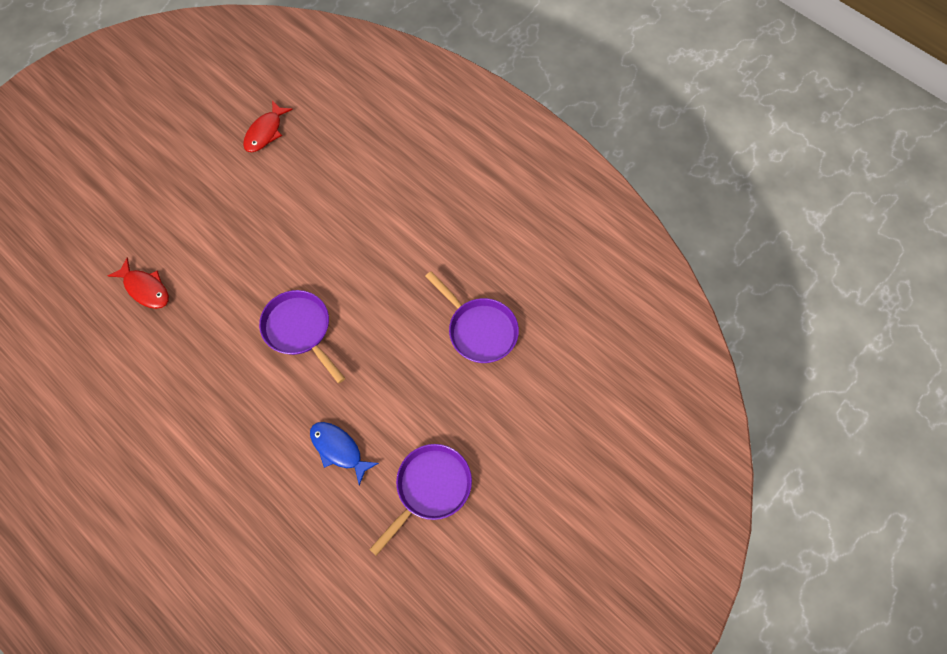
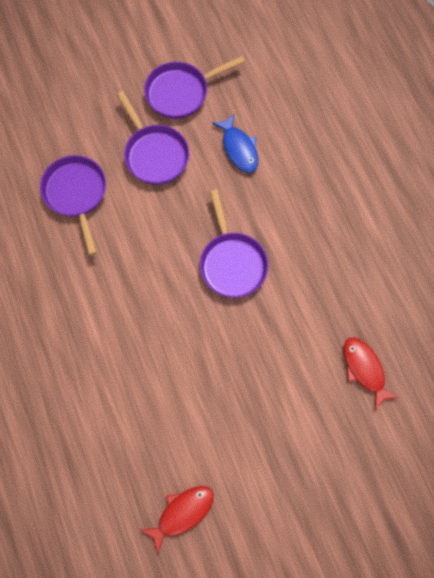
camera: 155 degrees left, 5 degrees up
(424, 404) = (154, 154): none -> purple pan

